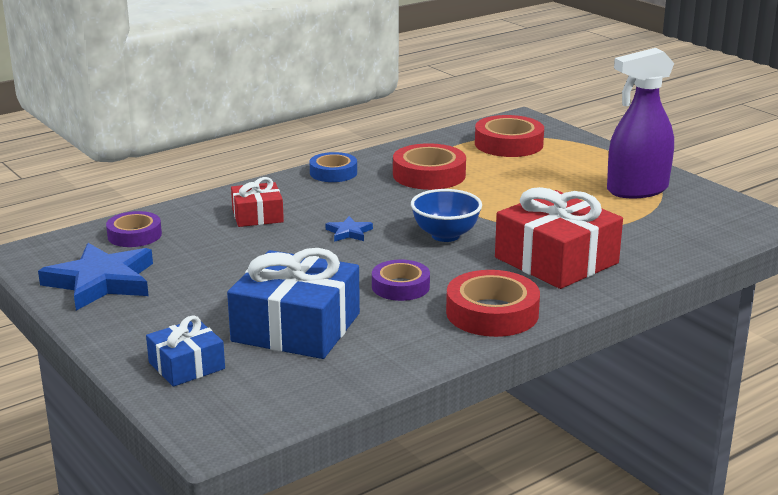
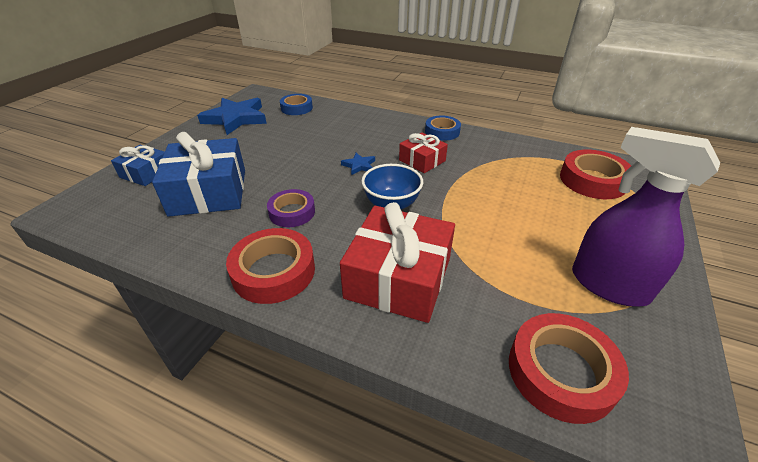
camera: 60 degrees right, 15 degrees up
(134, 235) = (296, 108): purple tape -> blue tape
(257, 216) = (353, 130): red gift -> red gift (422, 160)
(429, 175) = (485, 165): red tape -> red tape (561, 372)

